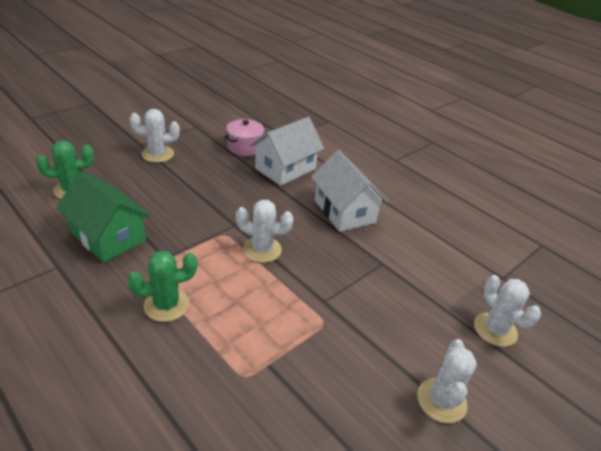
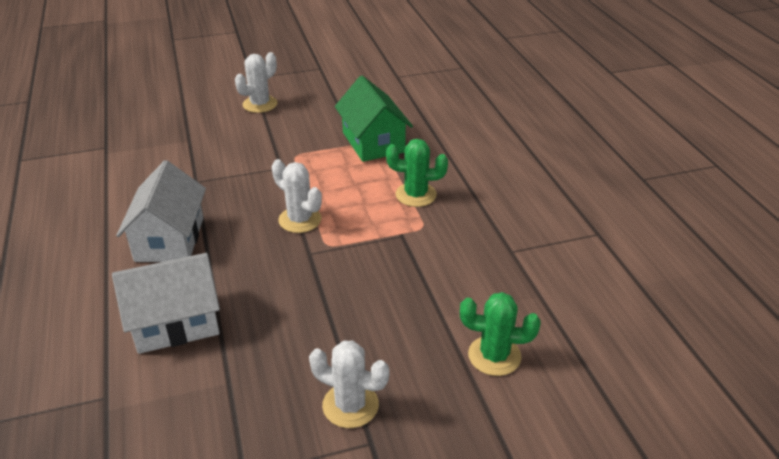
camera: 150 degrees left, 0 degrees up
(108, 237) = (455, 272): green house -> green house (373, 142)
(245, 147) = (197, 387): pink pot -> none
(495, 329) = (170, 122): white cactus -> none

